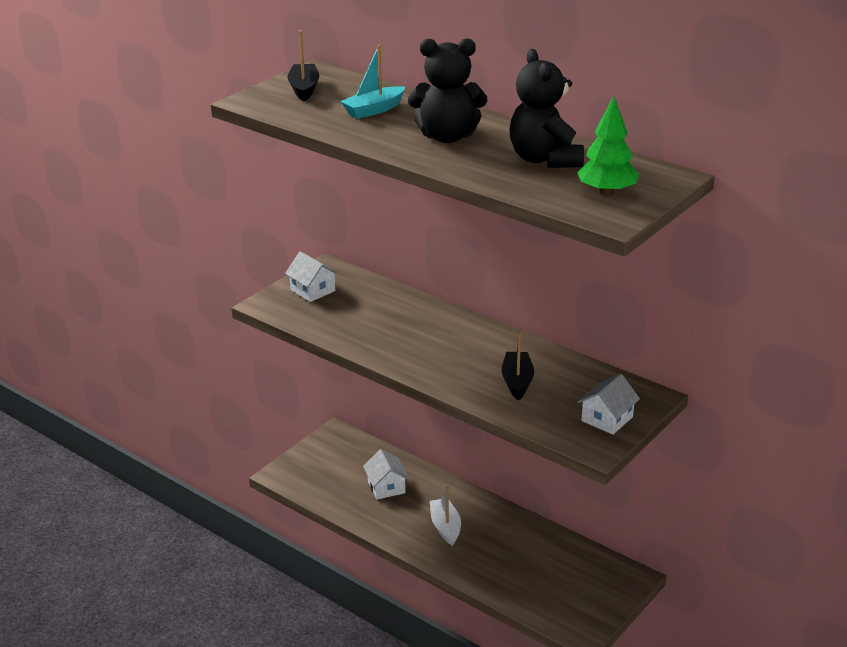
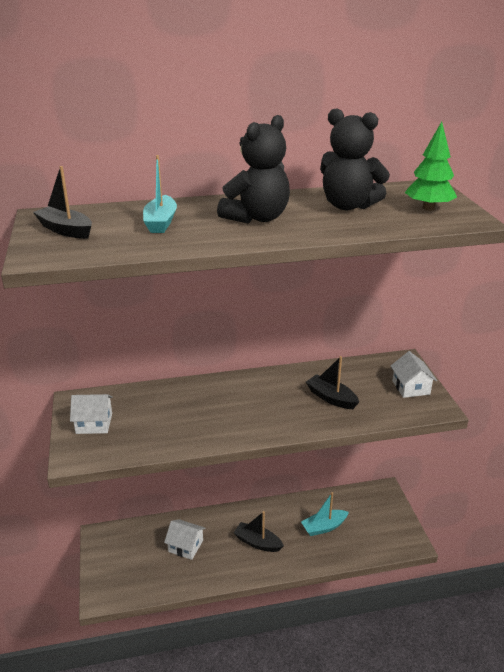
camera: 50 degrees left, 0 degrees up
(445, 527) = (257, 542): white boat -> black boat
(521, 559) = (324, 527): none -> turquoise boat

